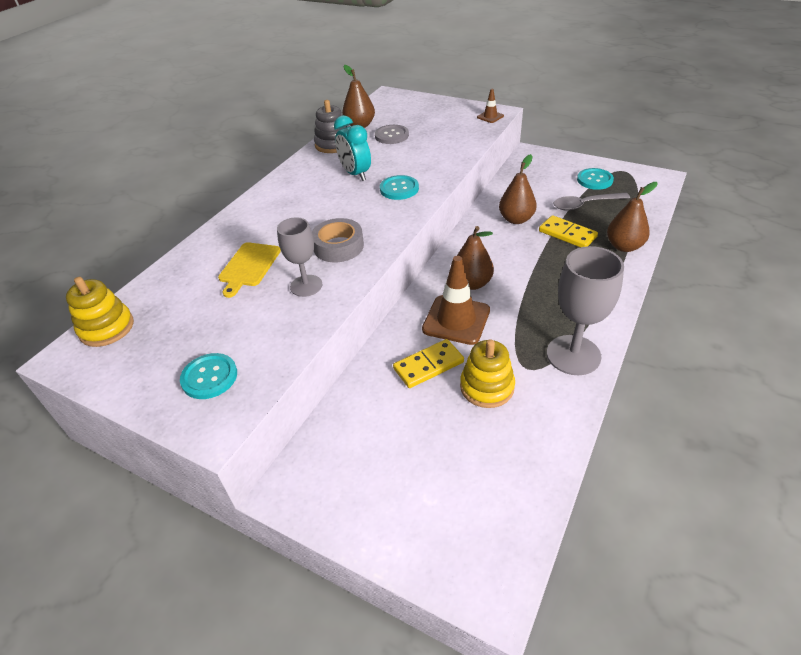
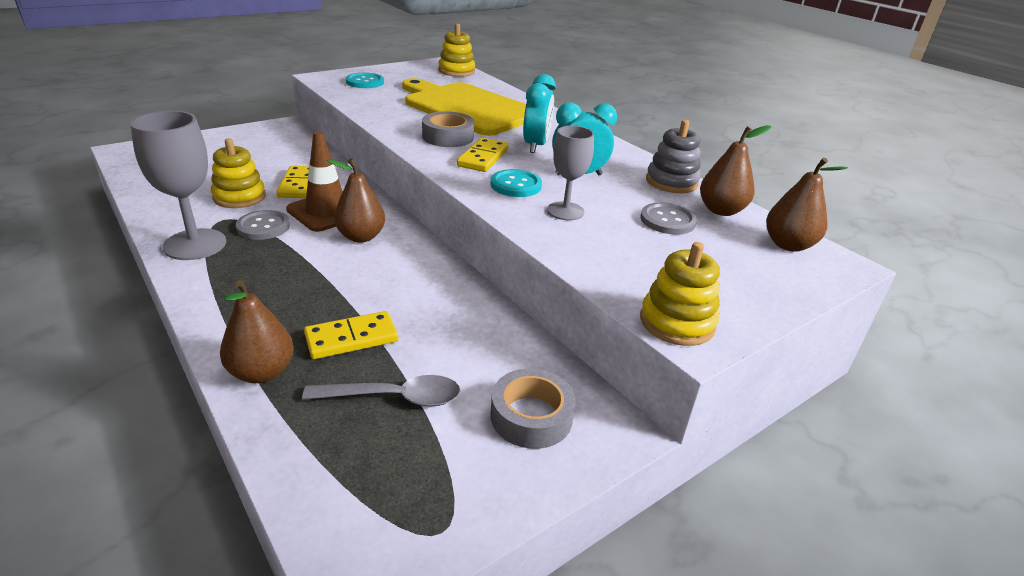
camera: 110 degrees right, 10 degrees down
(249, 266) = (468, 108): yellow cutting board -> yellow cutting board, size x2.19
(306, 286) = (412, 117): grey goblet -> grey goblet (565, 211)
(317, 203) = (536, 146): none -> turquoise clock
(366, 216) = (483, 158): none -> yellow domino
(490, 117) = (677, 322): brown traffic cone -> yellow stacking toy
(512, 338) = (263, 227): none -> grey button
(516, 219) = (434, 314): brown pear -> brown pear (788, 245)
(549, 171) = (531, 416): none -> grey tape
(585, 205) = (394, 397): grey spoon -> grey spoon turned 75 degrees clockwise
(594, 180) = (450, 459): turquoise button -> none

